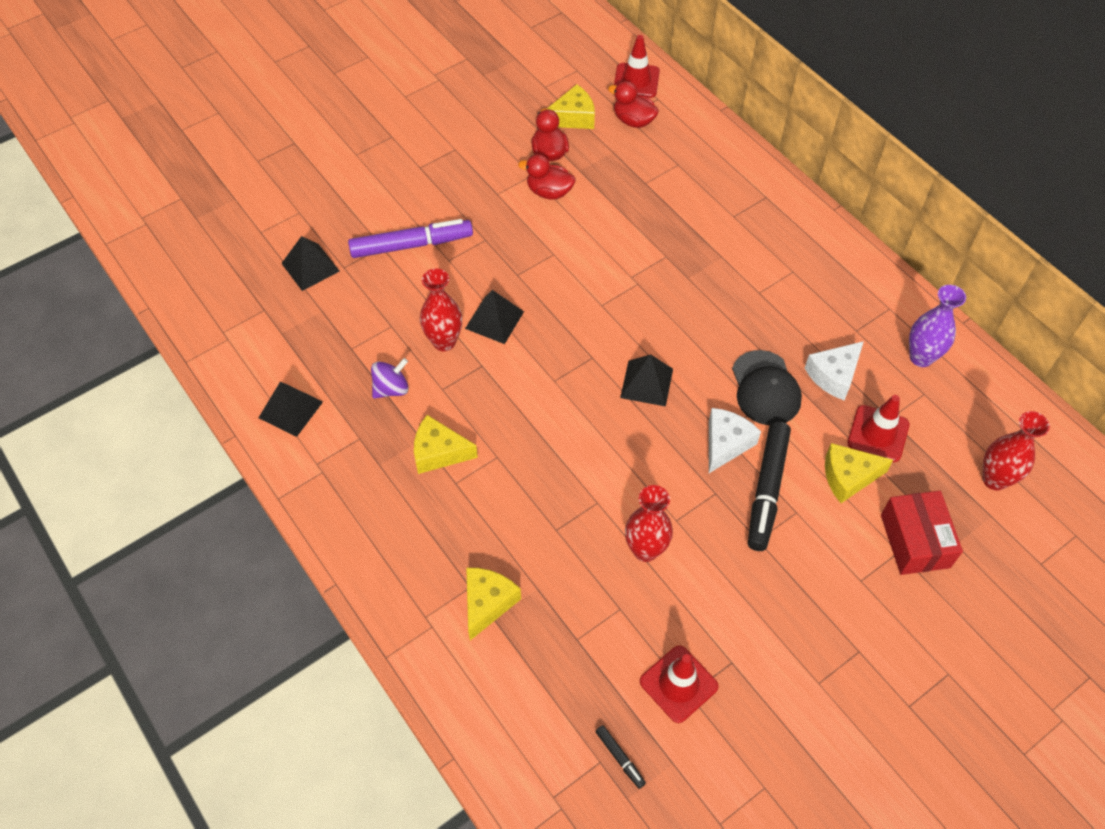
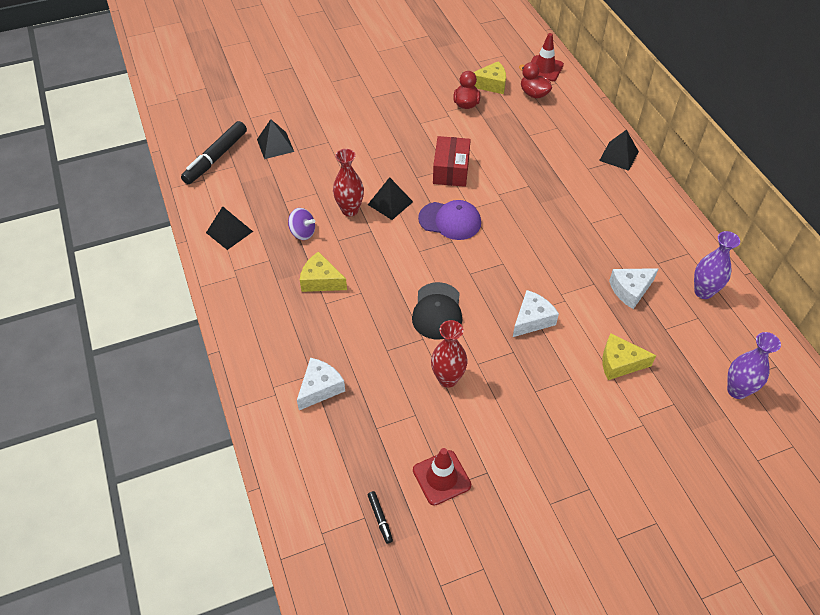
camera: 15 degrees right, 5 degrees down
(391, 388) = (302, 233): purple spinning top -> purple spinning top turned 45 degrees clockwise
(411, 245) = (349, 144): purple marker -> none
(487, 603) = (320, 388): yellow cheese -> white cheese
(549, 192) = (457, 128): red duck -> none
(580, 328) = (450, 221): none -> purple cap
(646, 383) = (486, 266): black pyramid -> black pyramid (619, 156)
(765, 388) = (574, 288): black cap -> black cap (437, 311)
(767, 490) = (553, 358): black marker -> black marker (216, 158)
(878, 434) = (652, 338): red traffic cone -> none
(915, 541) = (658, 420): red box -> red box (451, 170)
(994, 479) = (737, 390): red vase -> purple vase

